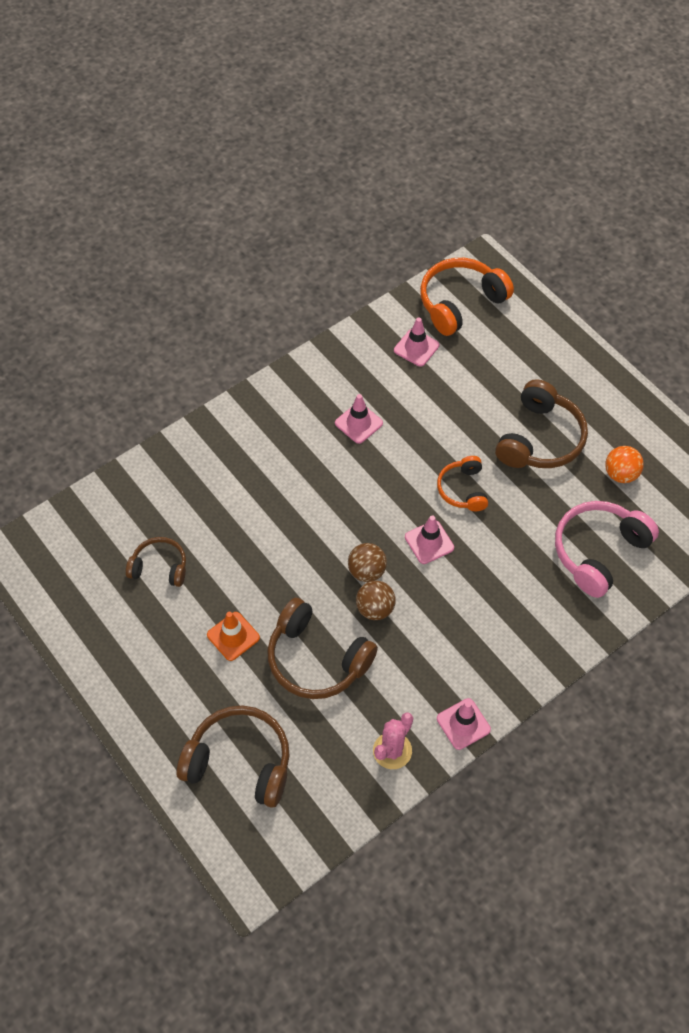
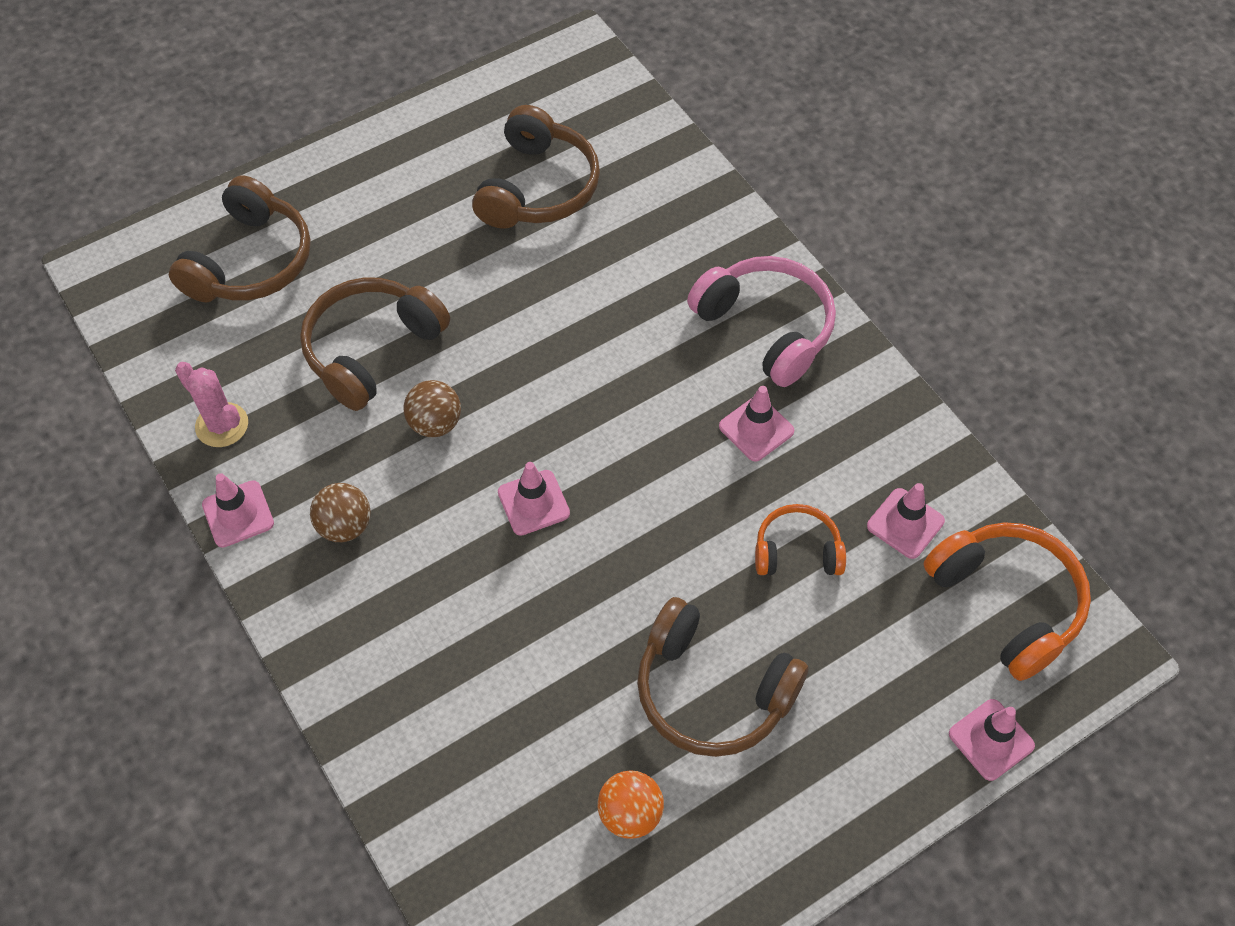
camera: 95 degrees right, 0 degrees up
(159, 567) = (538, 187): brown headphones -> brown headphones, size x1.69
(233, 636) = (423, 261): orange traffic cone -> none
(367, 571) = (496, 418): brown ball -> brown ball (345, 526)
(463, 489) = (622, 560): orange headphones -> orange headphones (797, 551)
(543, 312) = (991, 740): none -> pink traffic cone
(598, 551) = (483, 748): pink headphones -> pink headphones (766, 328)

